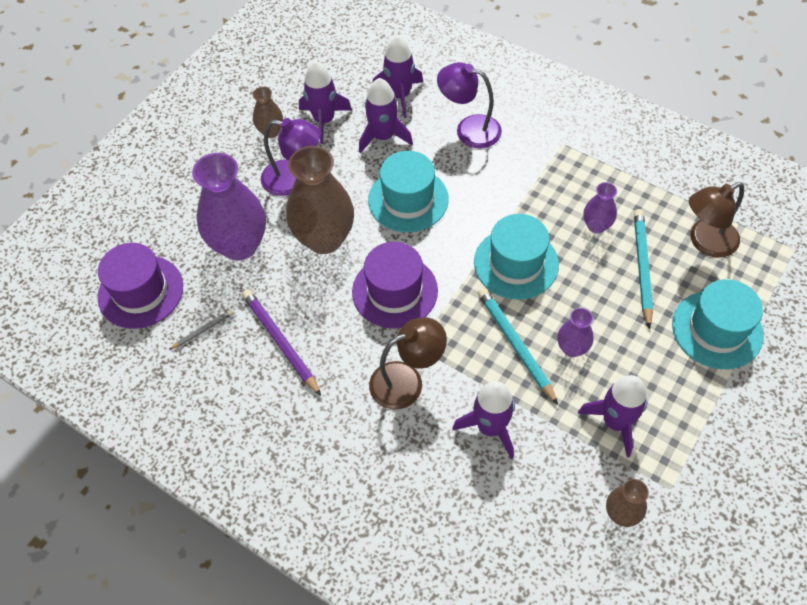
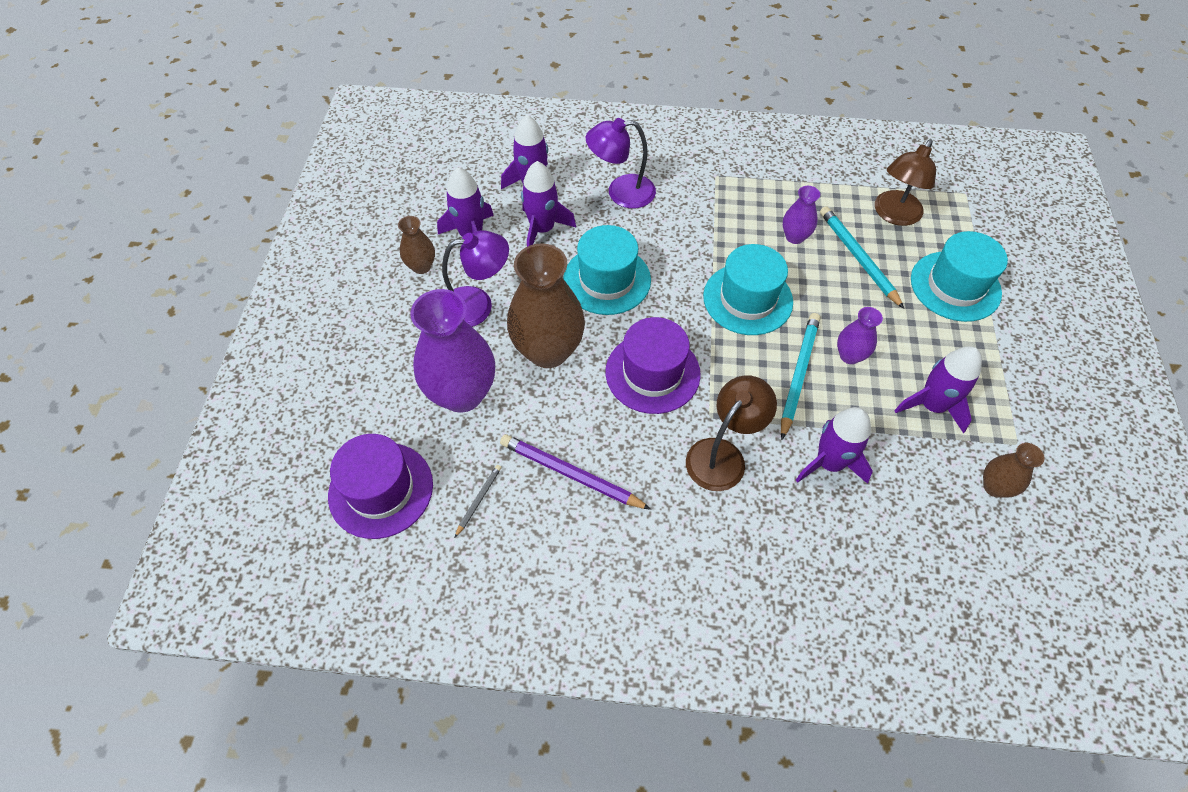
camera: 30 degrees left, 0 degrees up
(515, 345) = (798, 374): turquoise pencil -> turquoise pencil turned 75 degrees clockwise

